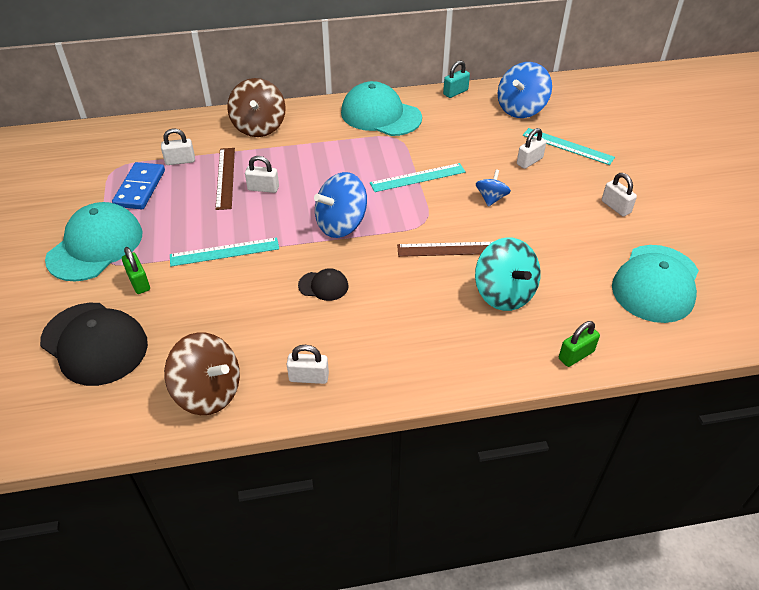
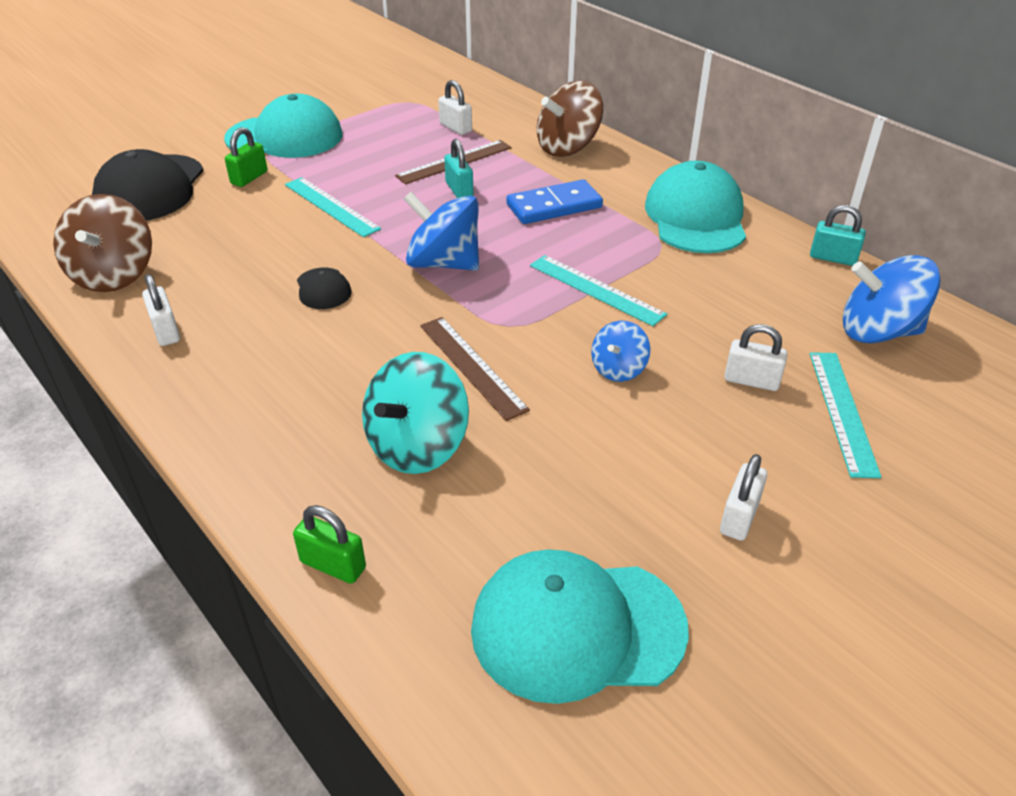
camera: 60 degrees right, 5 degrees down
(140, 188) = (390, 125): blue domino -> blue domino (554, 206)
(263, 188) = (459, 190): white padlock -> turquoise padlock
(491, 198) = (618, 369): blue spinning top -> blue spinning top turned 135 degrees clockwise

